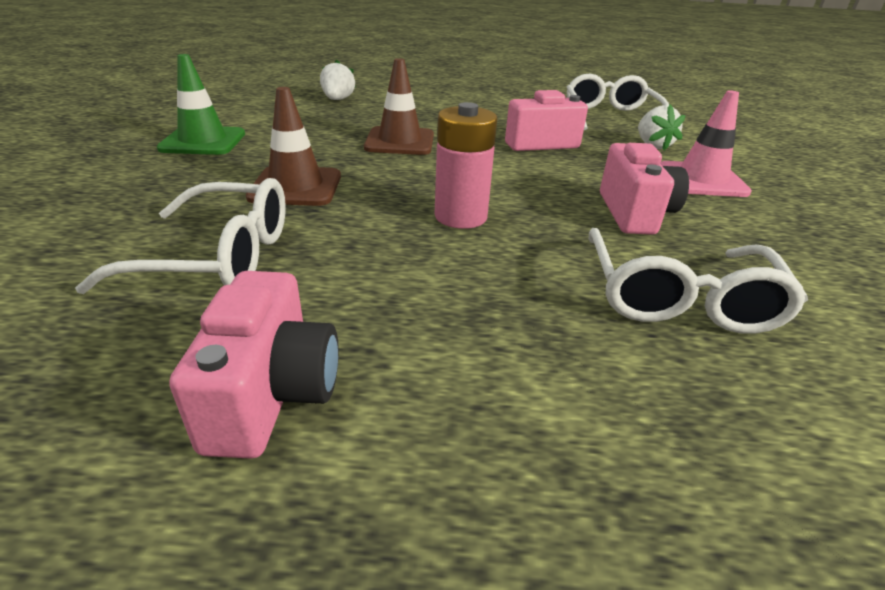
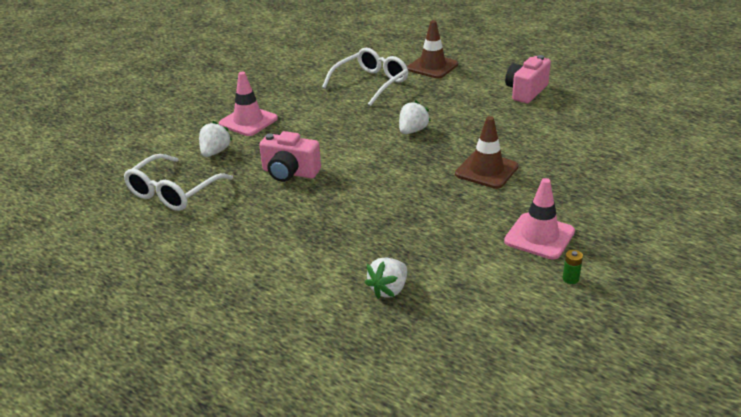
camera: 145 degrees left, 0 degrees up
(167, 122) = (570, 279): none -> green battery
(203, 141) = (539, 236): green traffic cone -> pink traffic cone
(219, 257) = (537, 136): white glasses -> none
(400, 142) = (388, 199): brown traffic cone -> brown traffic cone (432, 67)
(460, 216) = (412, 131): pink battery -> white strawberry
(634, 213) = (325, 113): pink camera -> none

